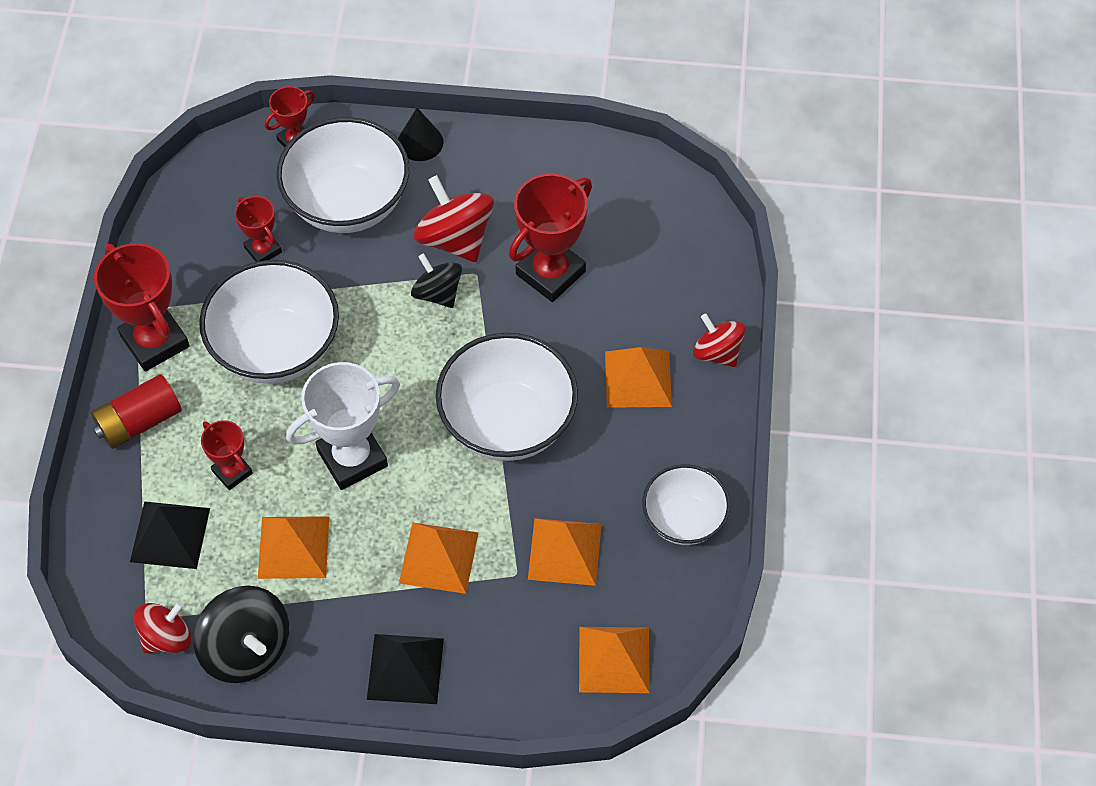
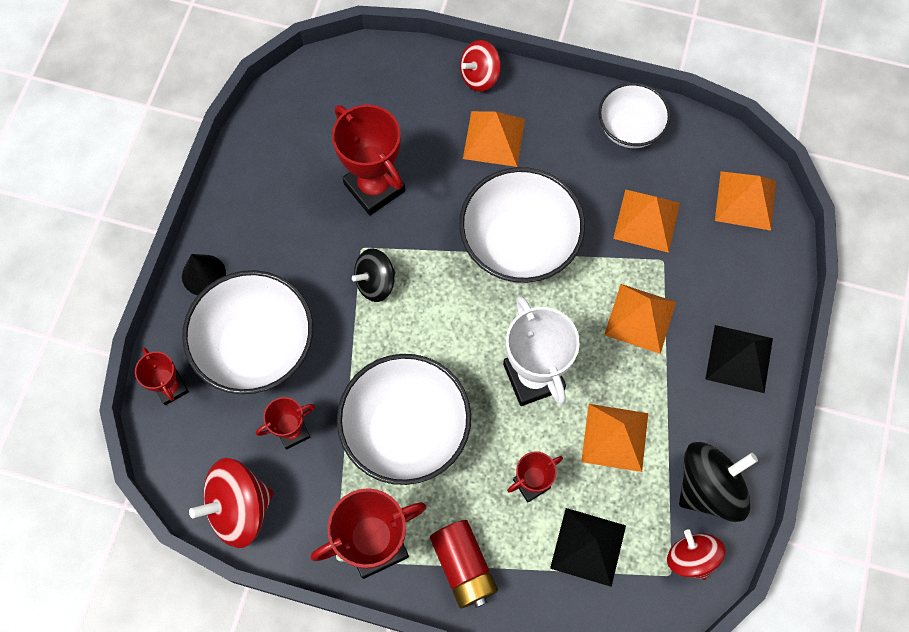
camera: 80 degrees left, 10 degrees up
(455, 239) = (320, 260): red spinning top -> red spinning top (239, 508)

